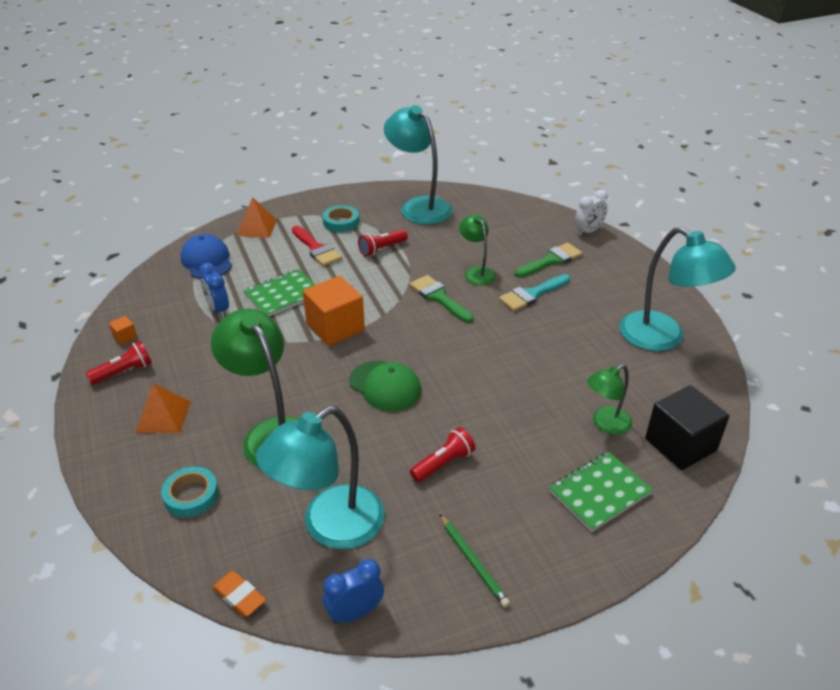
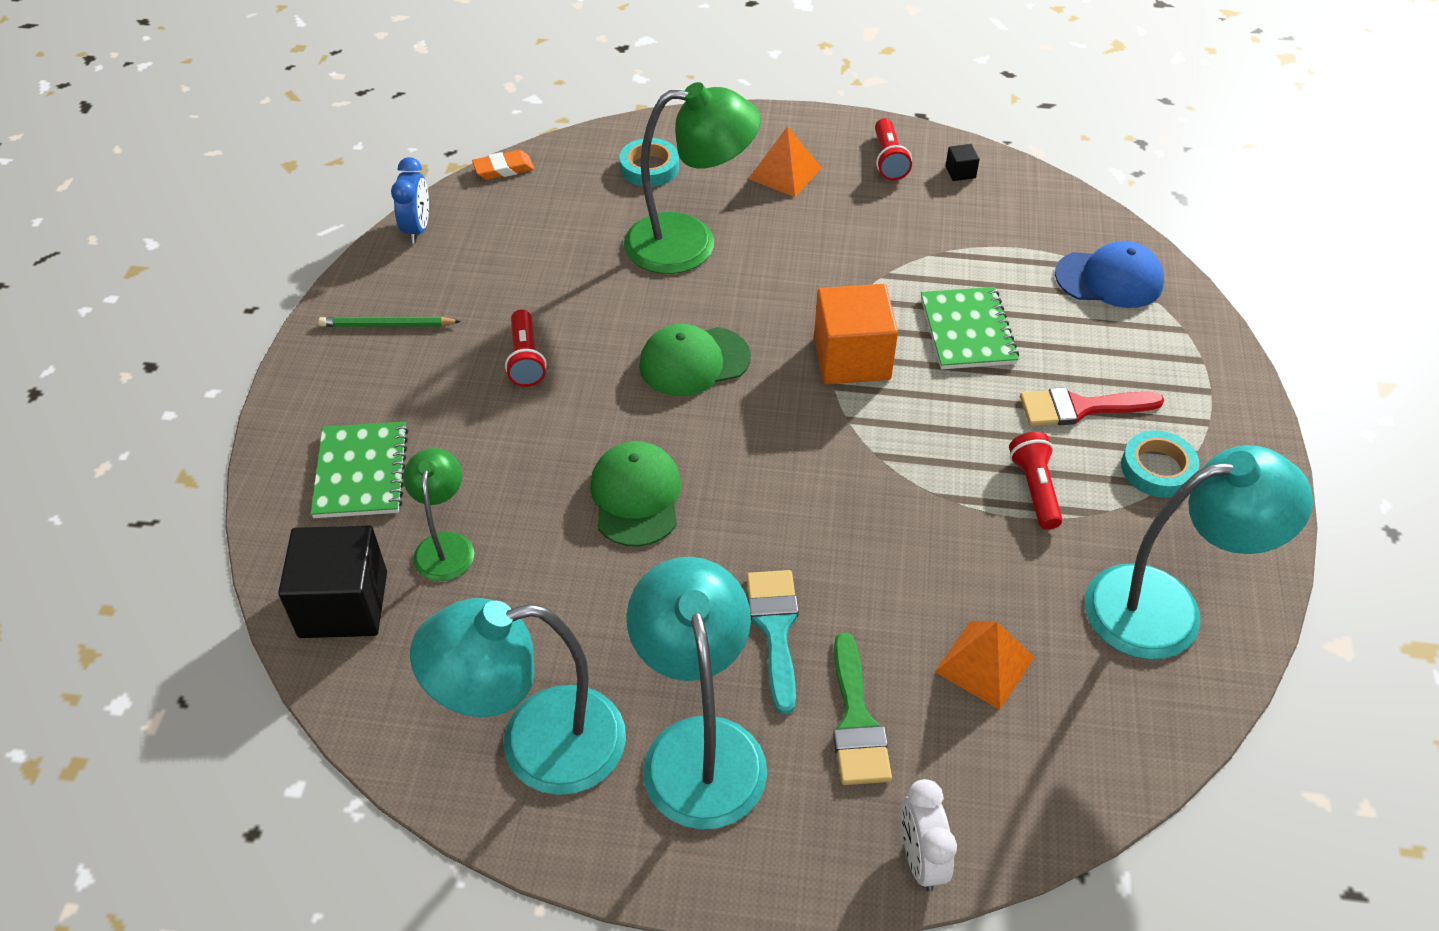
camera: 120 degrees right, 10 degrees up
(125, 337) = (960, 172): orange cube -> black cube
(218, 310) = (970, 260): blue clock -> none
(257, 227) = (1188, 358): orange pyramid -> orange pyramid (985, 664)
(330, 527) = (524, 244): turquoise lamp -> turquoise lamp (699, 747)
(439, 297) = (847, 501): green brush -> none
(476, 272) = (887, 585): green lamp -> none
(503, 367) = (636, 496): none -> green cap

